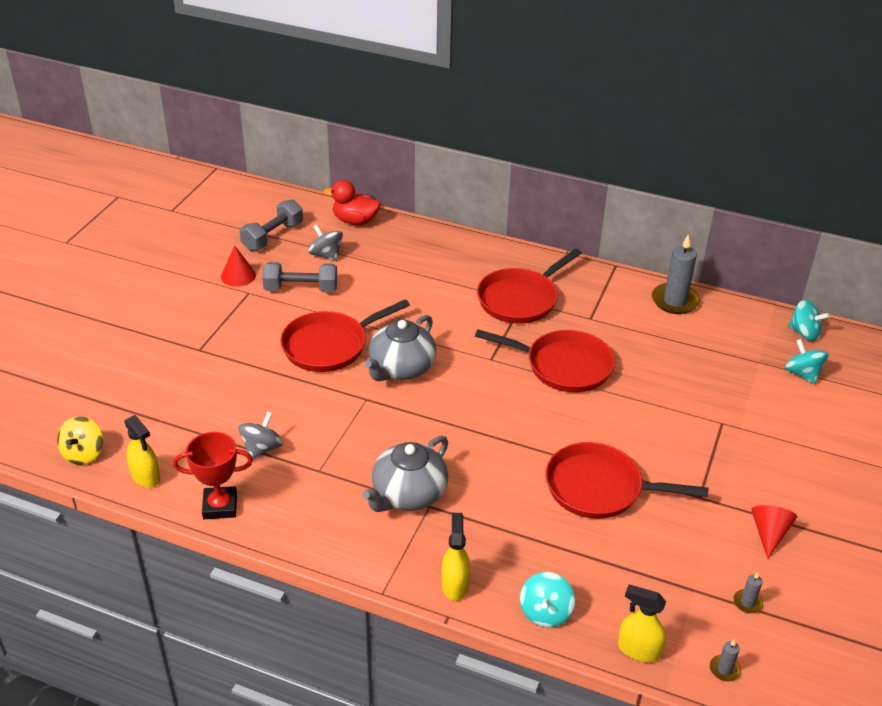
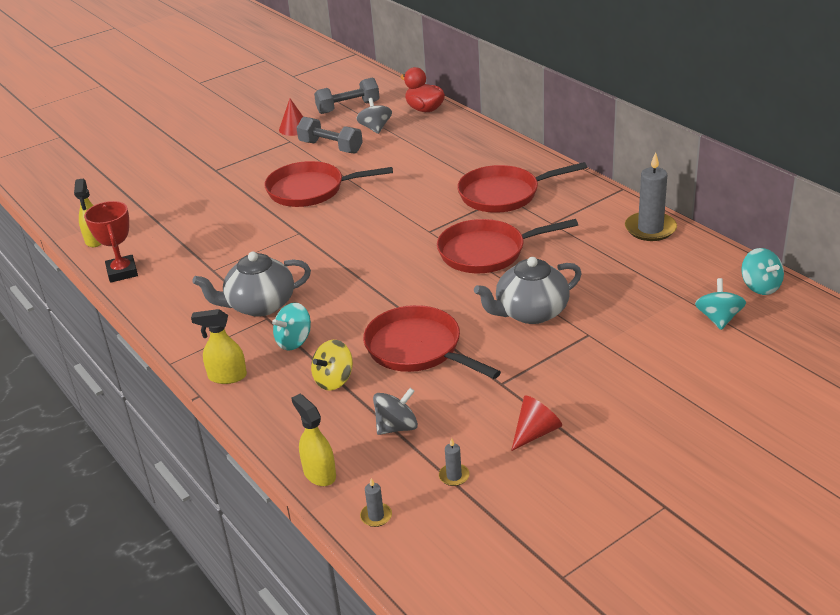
camera: 35 degrees right, 5 degrees down
(83, 453) = (73, 214): yellow spinning top -> yellow spinning top (334, 380)
(220, 506) = (122, 272): red trophy -> red trophy turned 45 degrees clockwise
(262, 448) = (189, 244): grey spinning top -> grey spinning top (397, 427)
(401, 368) = (349, 219): grey teapot -> grey teapot (530, 312)
(455, 585) = (227, 376): yellow spray bottle -> yellow spray bottle turned 120 degrees counterclockwise
(545, 612) = (274, 420): turquoise spinning top -> turquoise spinning top (294, 341)
(563, 366) = (487, 252): red pan -> red pan turned 120 degrees clockwise

